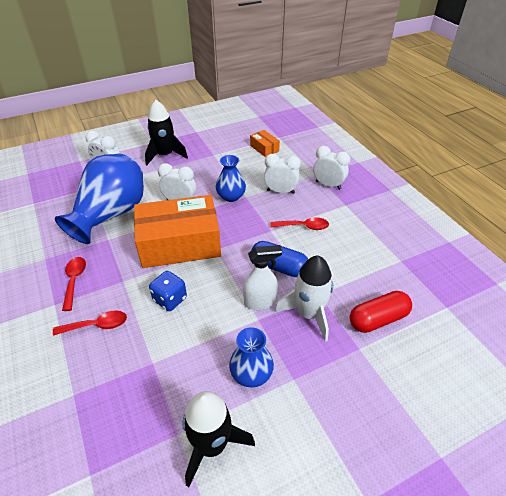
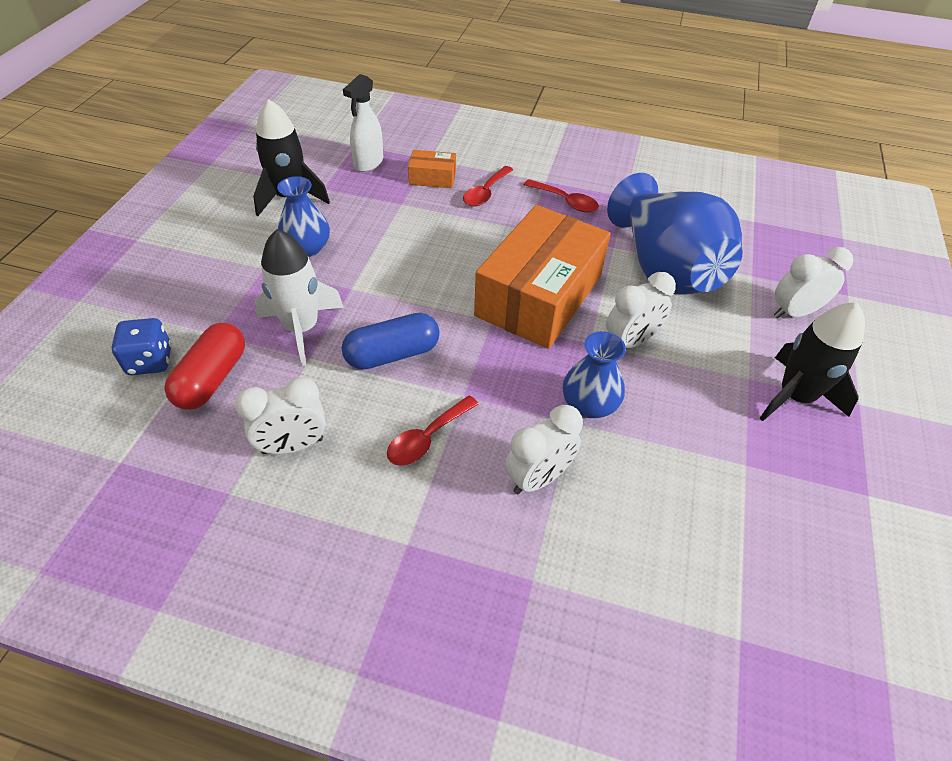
camera: 130 degrees right, 5 degrees up
(170, 299) = (459, 246): blue dice -> blue dice (150, 361)
(260, 302) = (368, 304): white spray bottle -> white spray bottle (368, 163)
(264, 148) = (708, 567): orange box -> orange box (432, 178)
(328, 185) = (483, 569): white clock -> white clock (293, 445)

